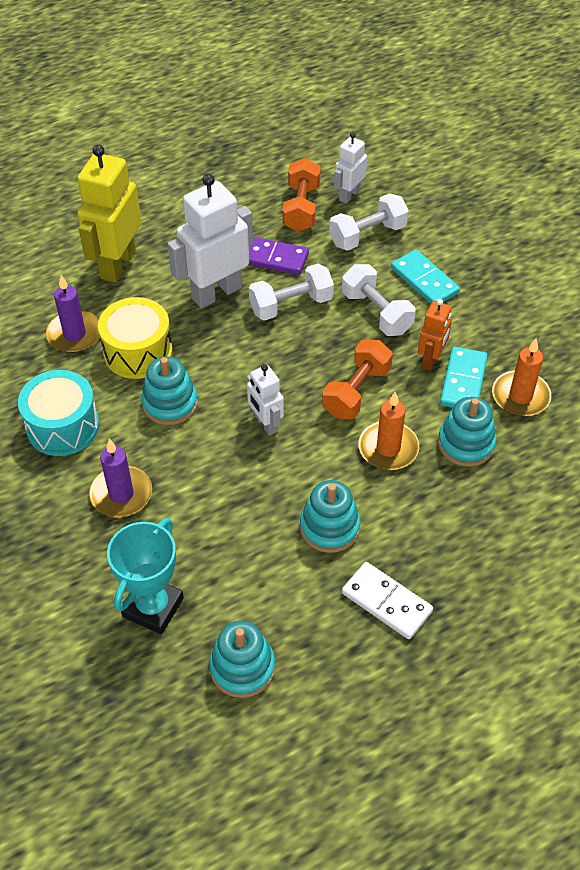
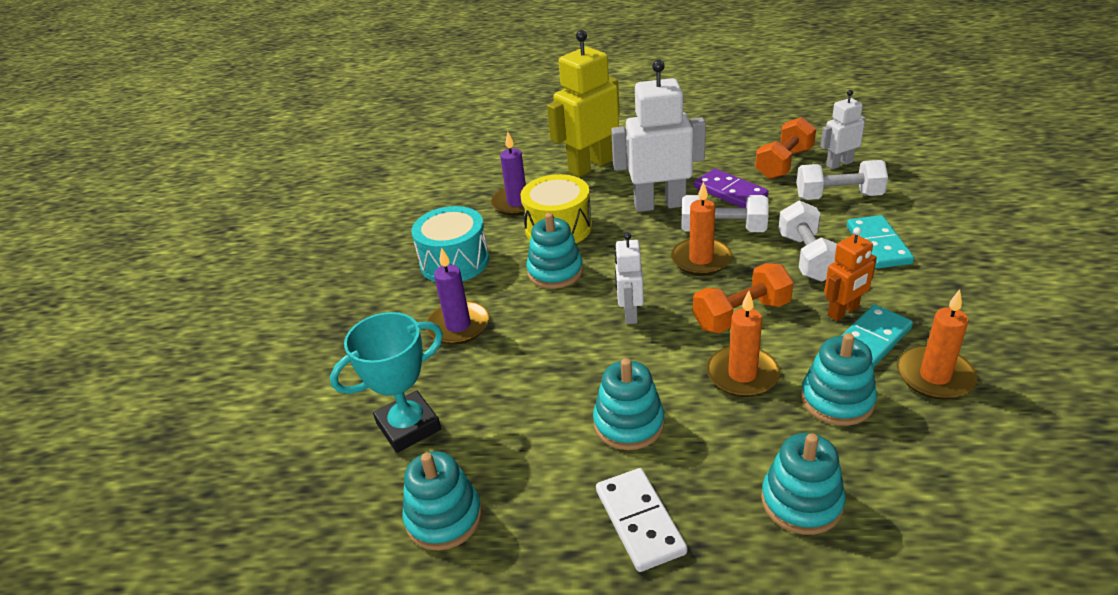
camera: 35 degrees right, 15 degrees down
(291, 345) = (701, 259): none -> orange candle
(483, 537) = (801, 502): none -> turquoise stacking toy

